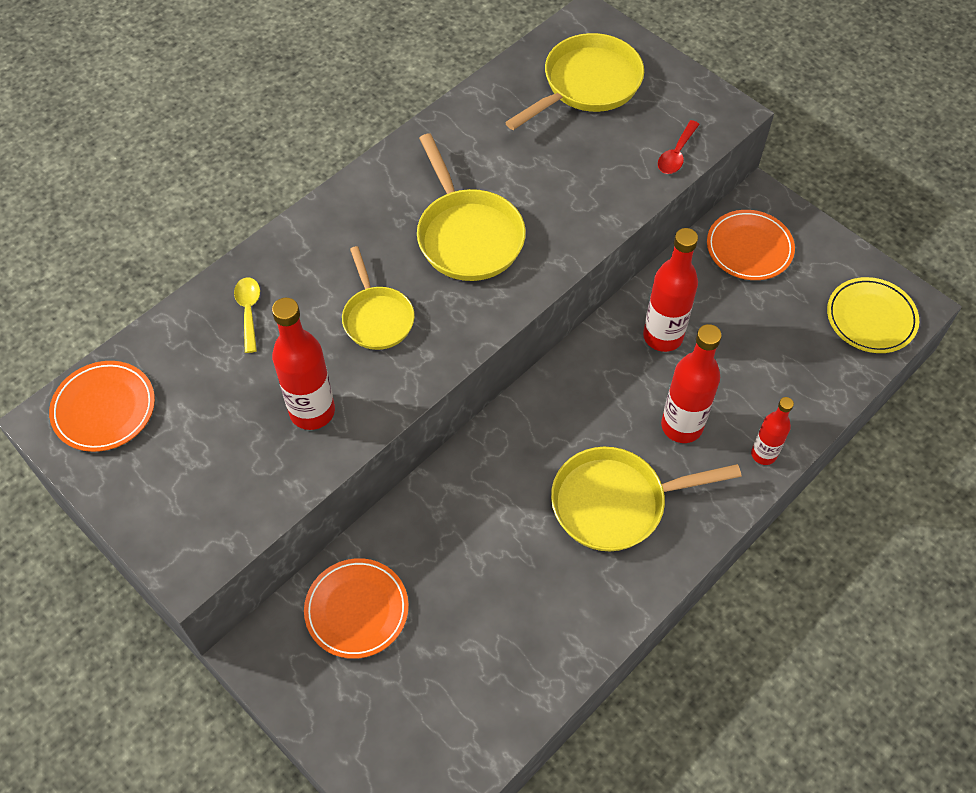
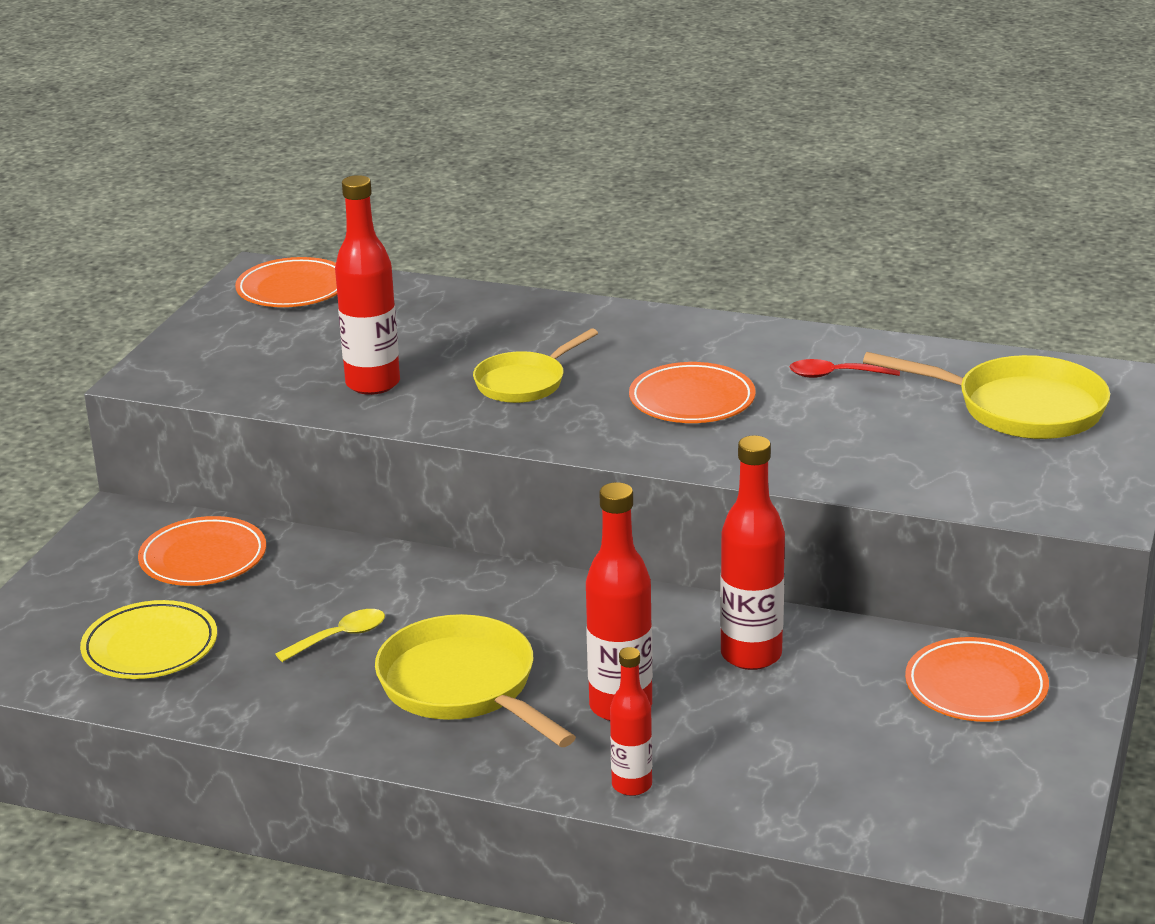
camera: 65 degrees right, 30 degrees down
(249, 311) = (469, 318): yellow spoon -> yellow spoon (340, 637)
(467, 236) = (692, 400): yellow pan -> orange plate
(676, 154) = (978, 496): red spoon -> red spoon (835, 375)
(871, 318) = (962, 827): yellow plate -> yellow plate (150, 647)

